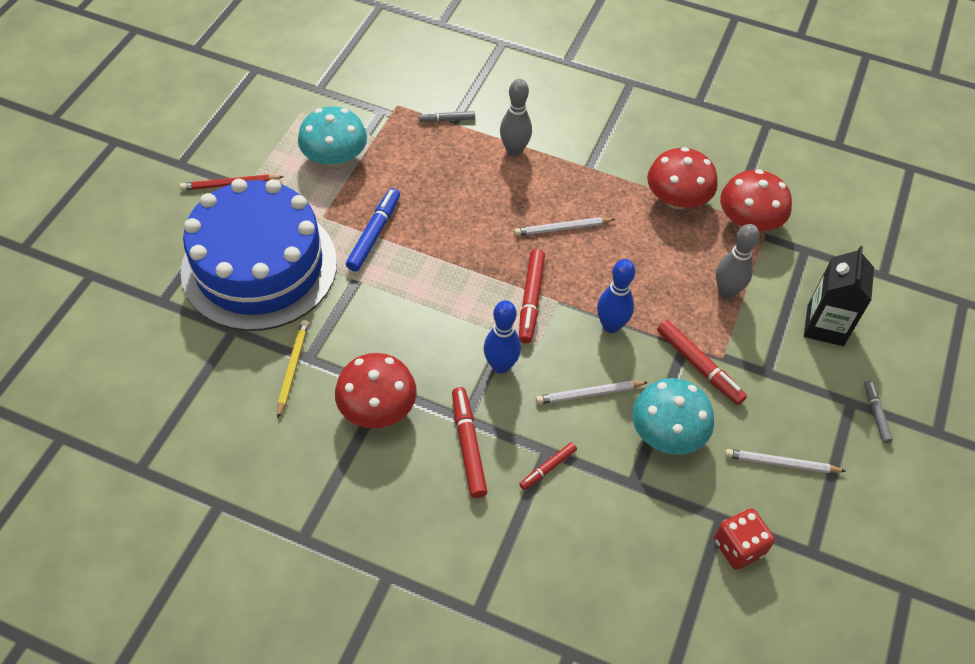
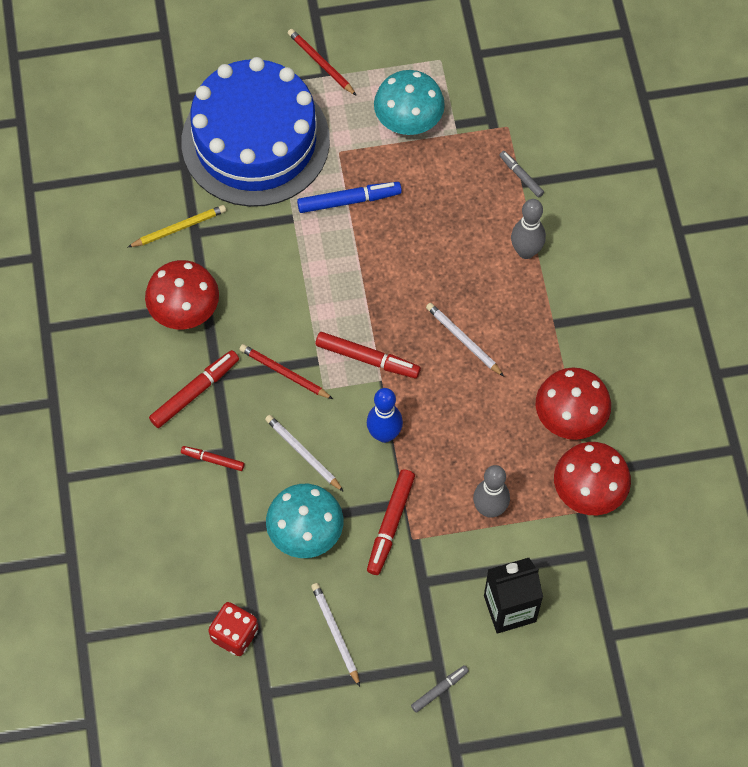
camera: 60 degrees right, 10 degrees up
(500, 366) = (284, 373): blue bowling pin -> red pencil
(531, 299) = (367, 358): red marker -> red marker turned 135 degrees counterclockwise

